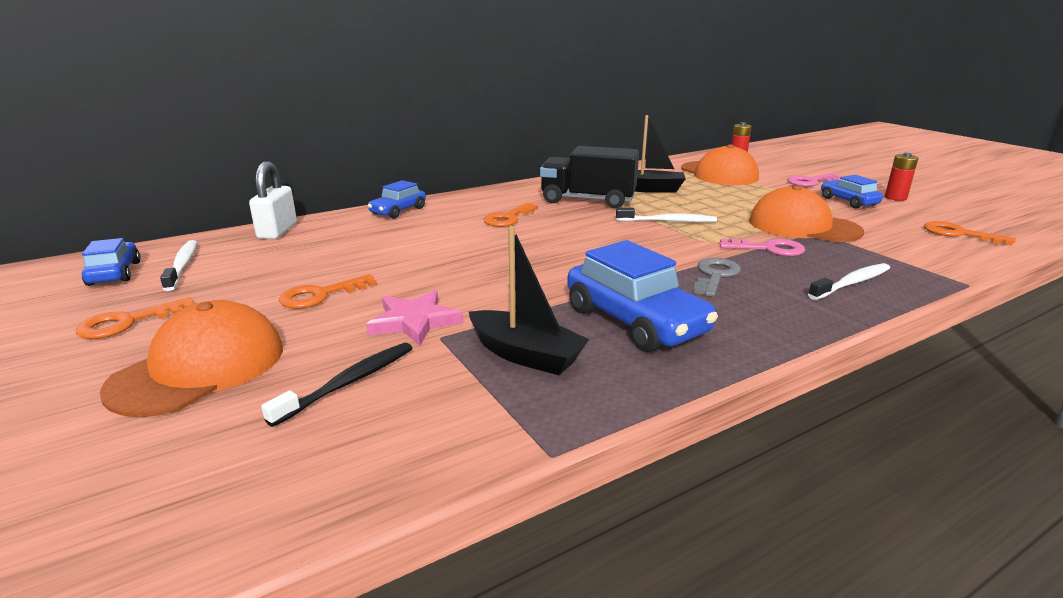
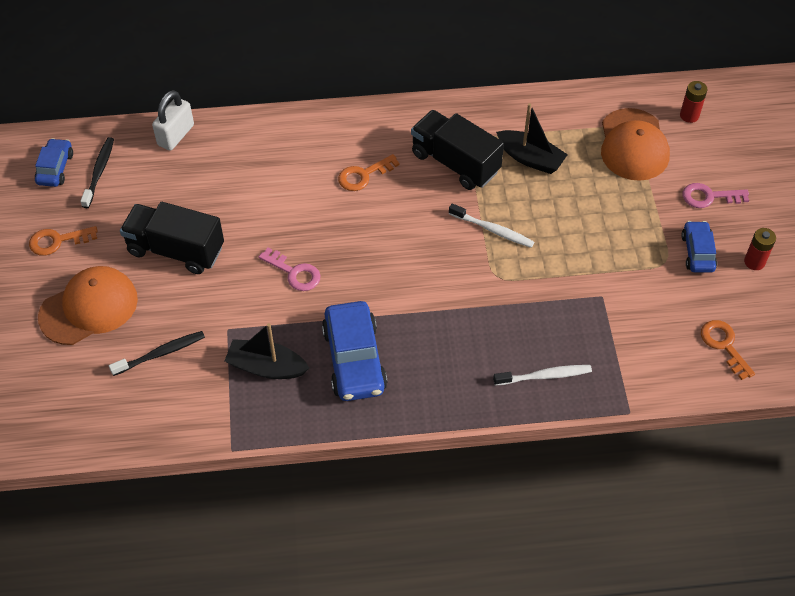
camera: 25 degrees right, 30 degrees up
(182, 265) = (99, 172): white toothbrush -> black toothbrush
(320, 295) = (176, 250): orange key -> black truck
(398, 211) = (281, 128): blue car -> none
(414, 322) = (220, 306): pink star -> none
(525, 355) = (266, 367): black boat -> black boat turned 135 degrees clockwise
(715, 276) = (454, 328): grey key -> none
(769, 249) = (533, 306): pink key -> pink key (294, 273)
(803, 226) = (601, 282): orange cap -> none

